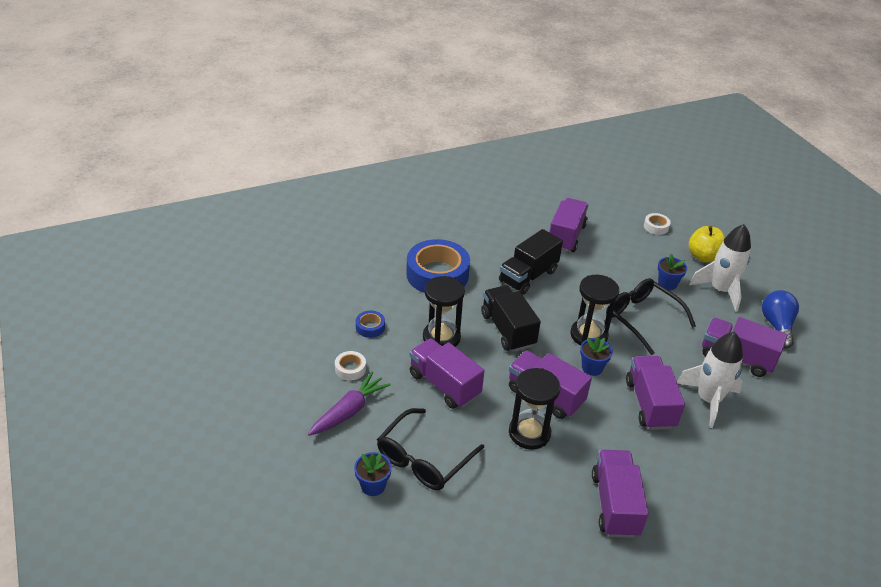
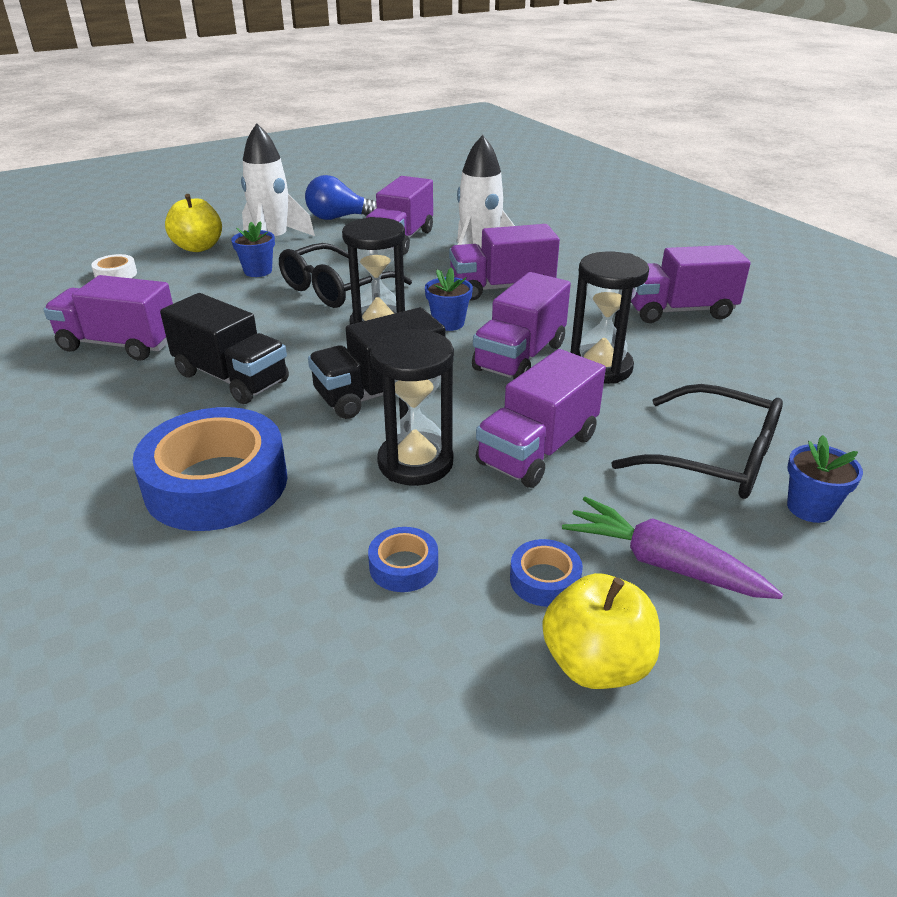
camera: 95 degrees left, 5 degrees down
(302, 375) = (596, 664): none -> yellow apple
(350, 369) = (544, 580): white tape -> blue tape

